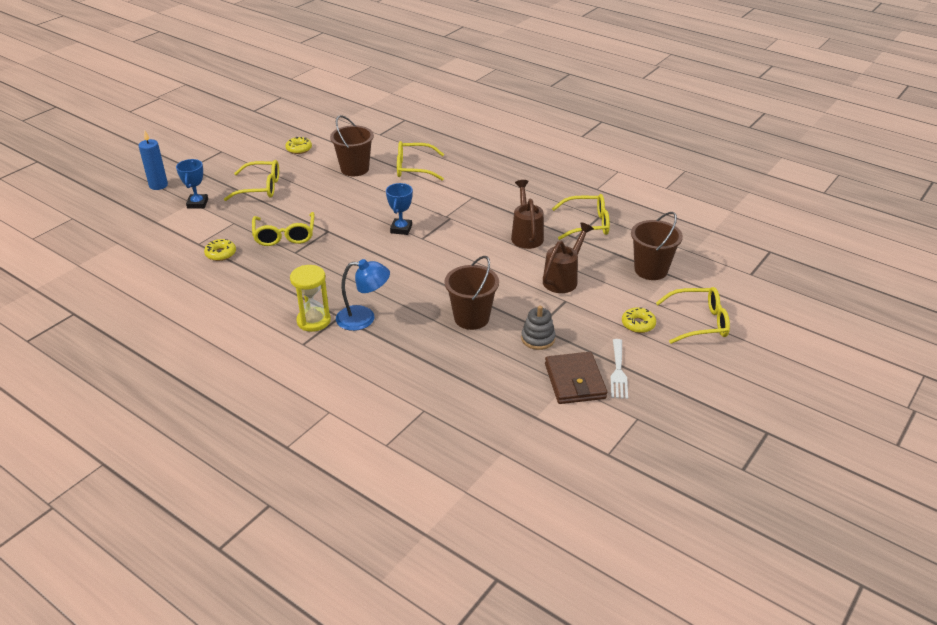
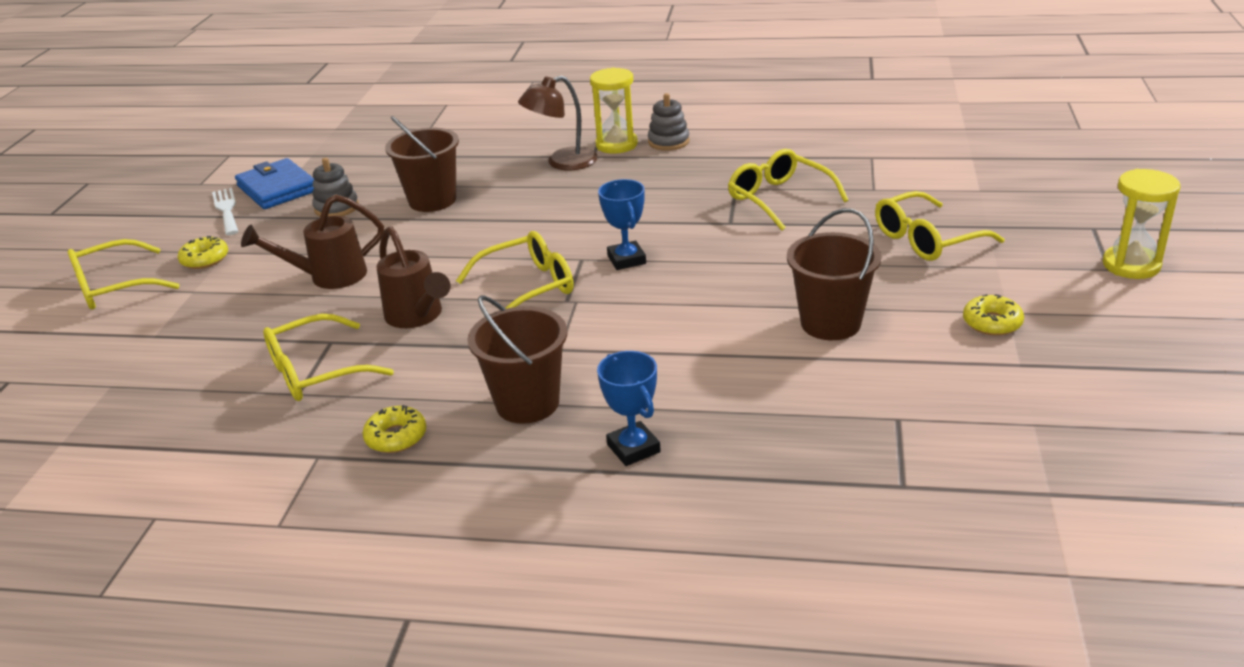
camera: 155 degrees right, 5 degrees down
(158, 185) = (1074, 191): blue candle -> none
(197, 203) = (968, 191): blue trophy -> blue trophy (633, 448)
(211, 149) = (1131, 265): none -> yellow hourglass
(221, 254) = (824, 158): yellow donut -> yellow donut (396, 437)
(280, 308) = (668, 142): none -> grey stacking toy
(364, 318) = (562, 163): blue lamp -> brown lamp
(413, 168) = (726, 365): yellow glasses -> yellow glasses (528, 287)
(563, 279) = (328, 277): brown watering can -> brown watering can turned 60 degrees clockwise
(575, 381) = (277, 188): brown wallet -> blue wallet
(651, 270) = (188, 332): brown bucket -> brown bucket (527, 403)

